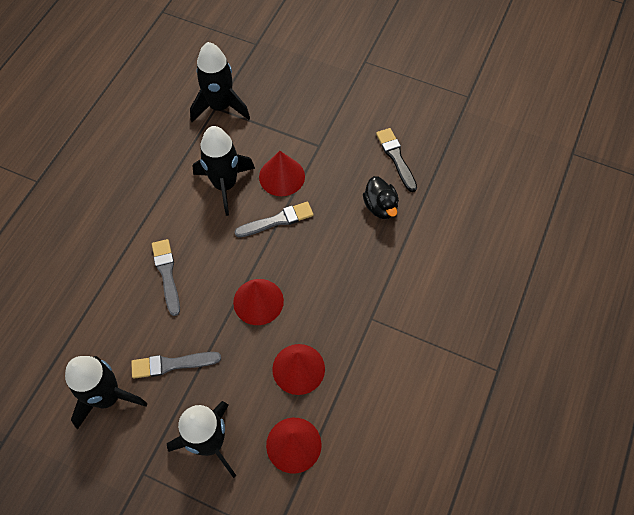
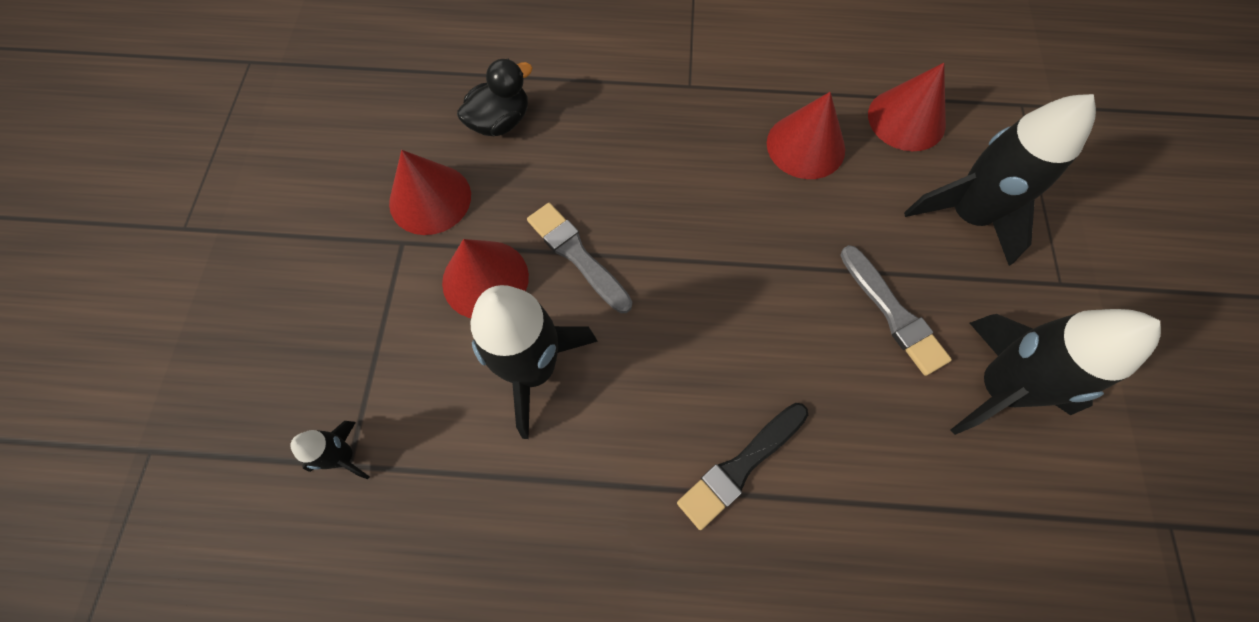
camera: 110 degrees left, 5 degrees up
(167, 274) = (750, 392): grey brush -> none
(220, 107) = (344, 456): black rocket -> black rocket, size x0.47
(258, 301) = (732, 231): red cone -> red cone (430, 199)
(396, 158) = (399, 125): black brush -> black brush (740, 466)

